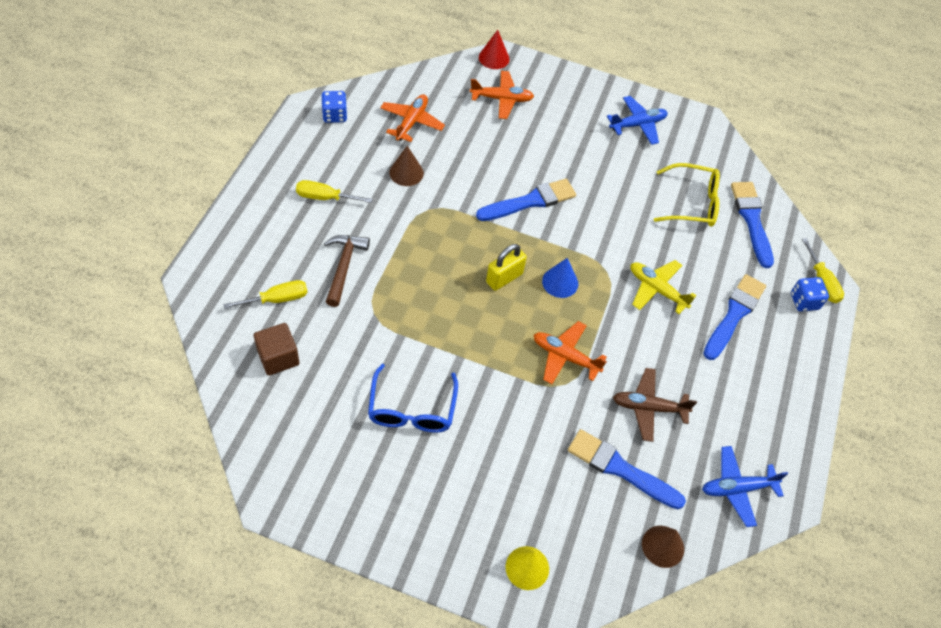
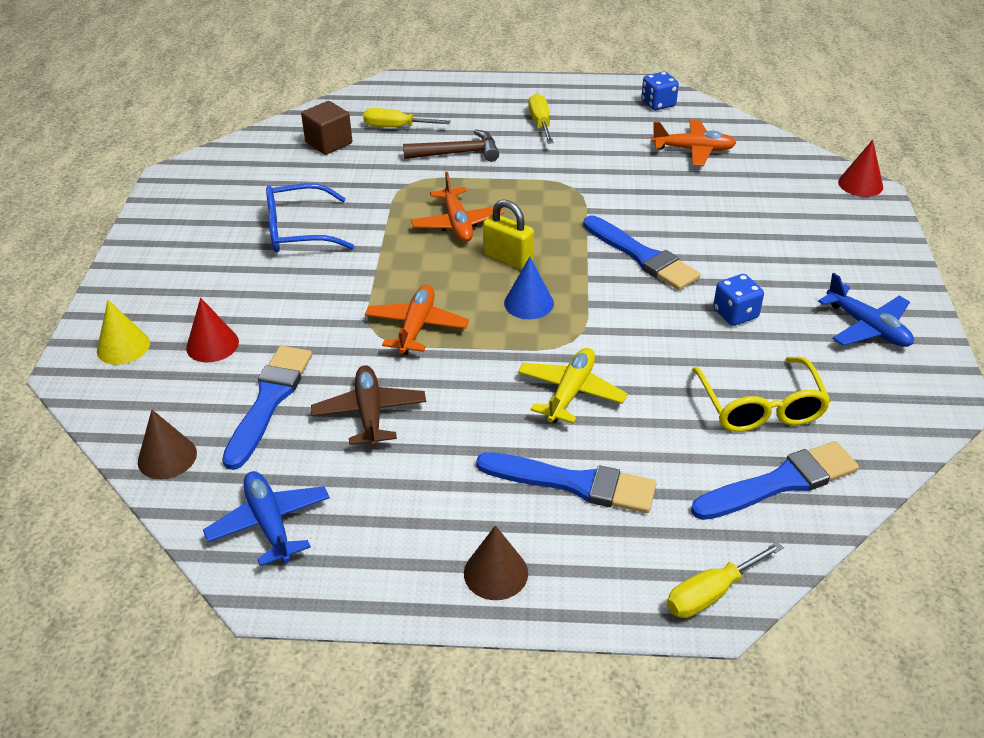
camera: 80 degrees right, 15 degrees down
(277, 299) = (396, 127): yellow screwdriver -> yellow screwdriver turned 135 degrees clockwise
(406, 172) = (614, 162): brown cone -> brown cone (495, 573)
(501, 99) = (794, 203): orange plane -> orange plane (457, 223)
(544, 499) = (212, 344): none -> red cone
(804, 301) = (652, 572): blue dice -> blue dice (735, 314)

